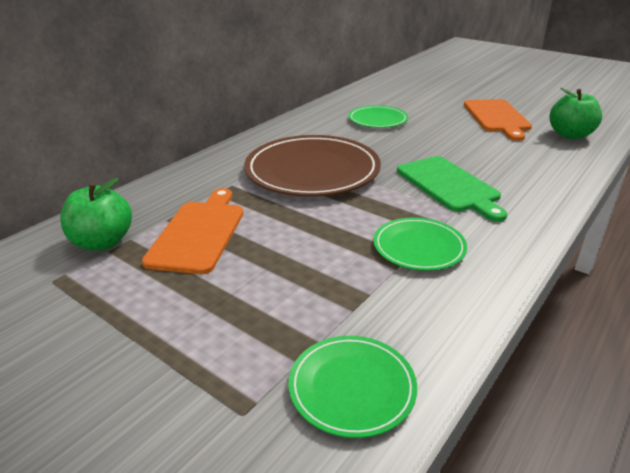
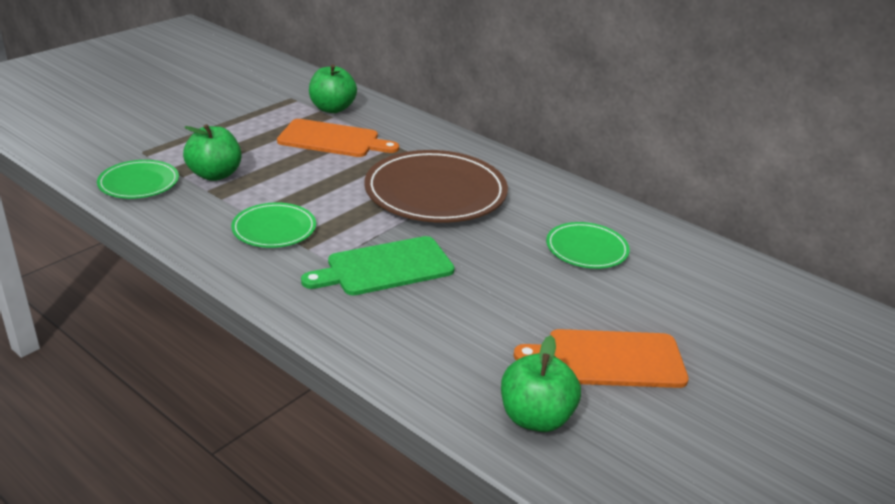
camera: 90 degrees right, 0 degrees up
(307, 312) = (215, 174): none -> green apple

